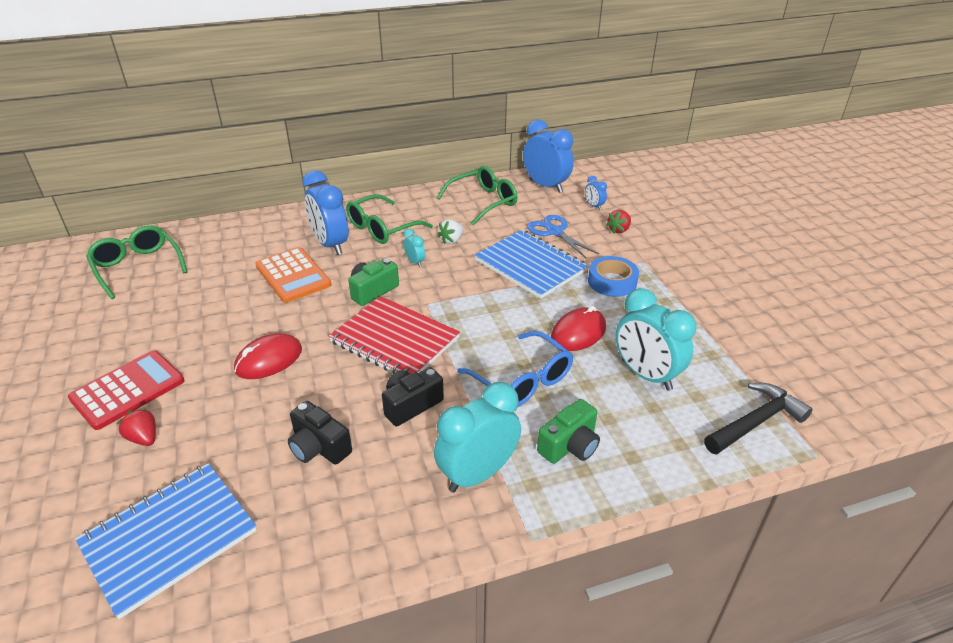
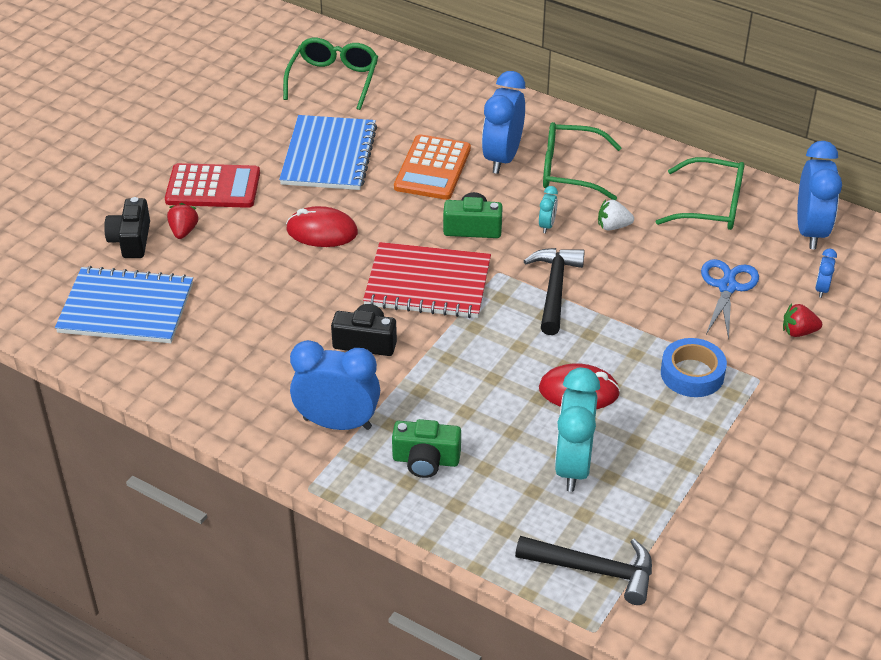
camera: 50 degrees right, 5 degrees up
(319, 447) = (269, 322): black camera -> black camera (131, 240)
(395, 340) = (428, 283): red notebook -> red notebook turned 75 degrees counterclockwise
(474, 290) = (554, 289): none -> black hammer
(478, 474) = (337, 423): turquoise clock -> blue clock
(523, 380) = (470, 390): blue glasses -> none
(530, 265) = (643, 303): blue notebook -> blue notebook (329, 155)

